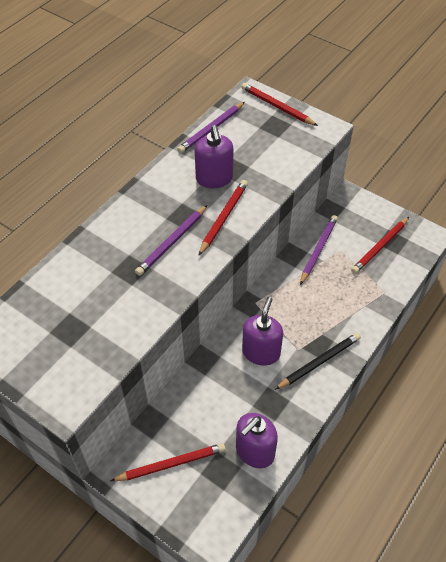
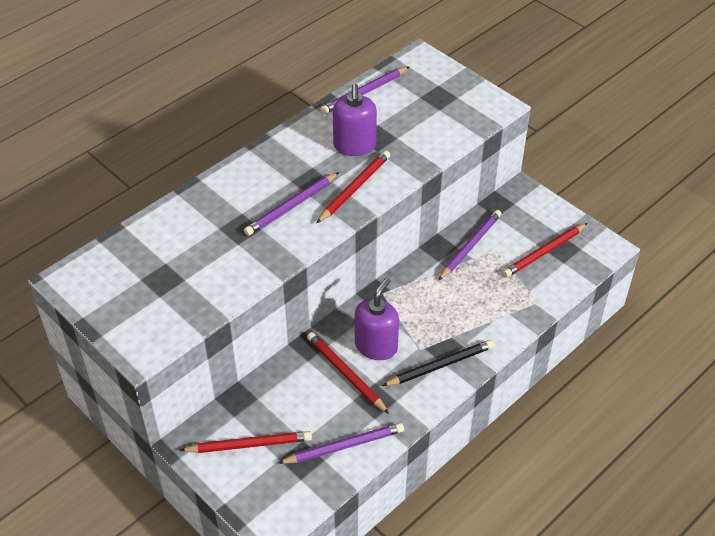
camera: 10 degrees right, 5 degrees down
(254, 451) = (344, 446): purple soap dispenser -> purple pencil
(277, 106) = (446, 76): red pencil -> red pencil (346, 374)

